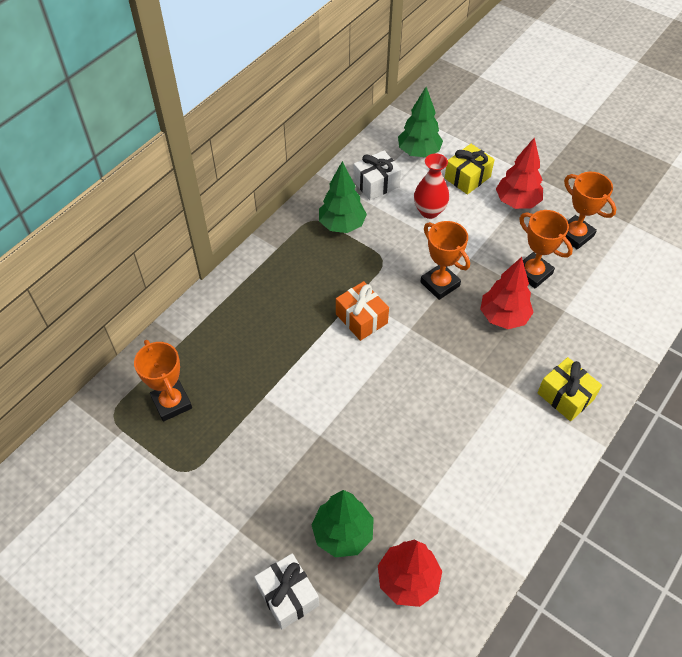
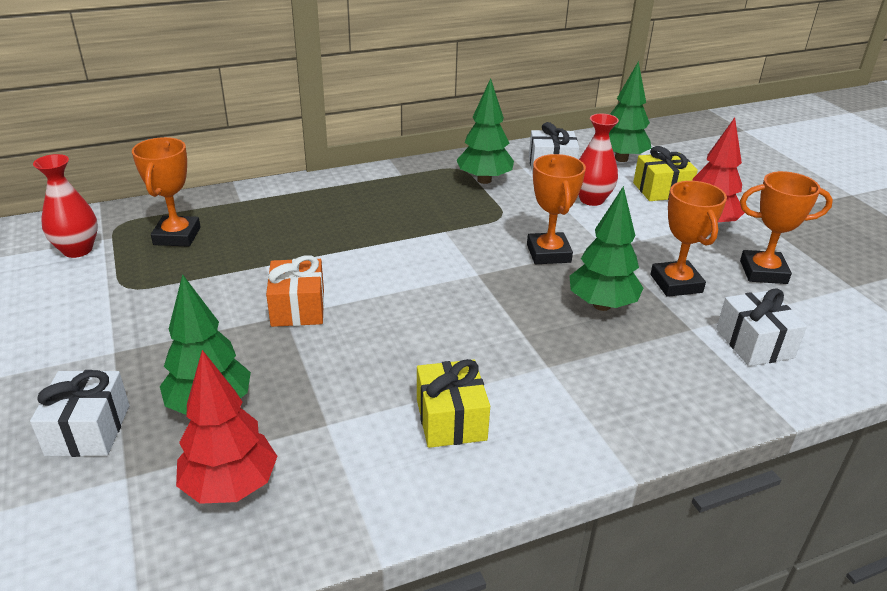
camera: 30 degrees right, 20 degrees down
(110, 457) = (77, 250): none -> red vase
(361, 318) = (431, 248): orange gift -> orange gift (298, 308)
(503, 317) = (601, 305): red tree -> green tree
(565, 396) = (620, 405): yellow gift -> yellow gift (451, 419)
(575, 235) = (763, 272): orange trophy -> orange trophy turned 75 degrees counterclockwise
(604, 304) = (754, 343): none -> white gift

